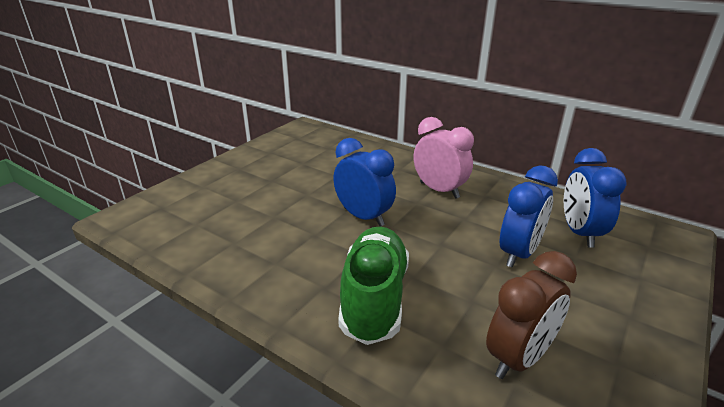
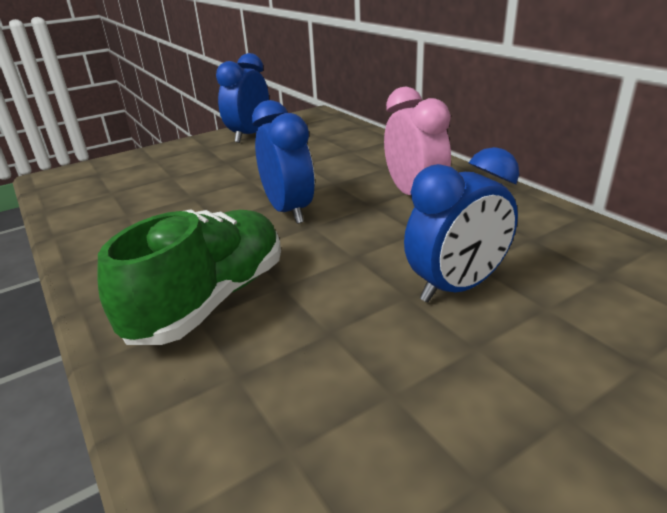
camera: 25 degrees right, 0 degrees up
(519, 358) = (324, 422): brown clock -> none
(579, 233) = (584, 278): blue clock -> blue clock (249, 135)

